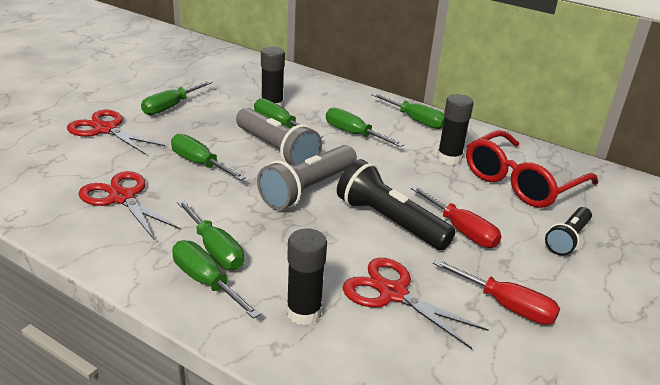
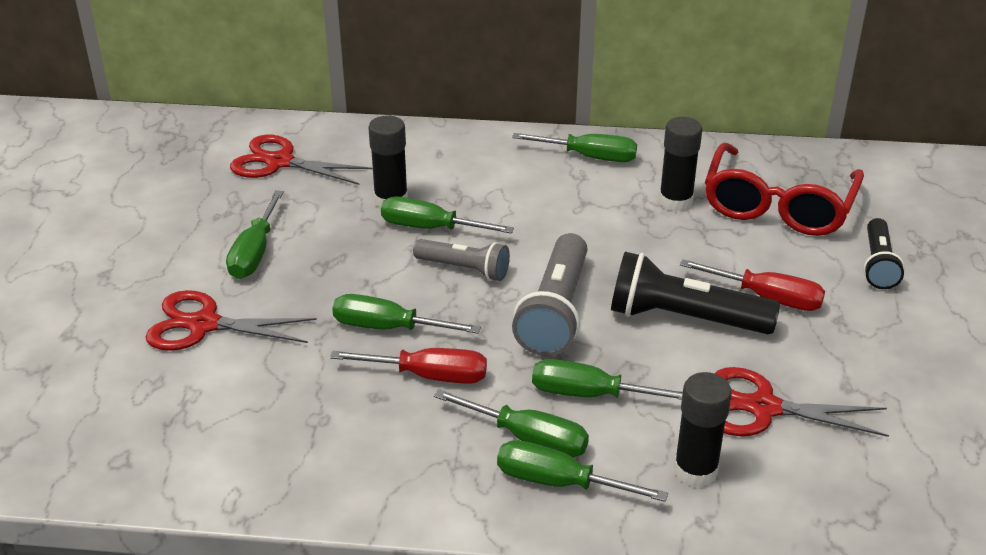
camera: 25 degrees left, 5 degrees up
(122, 198) = (343, 418): red scissors -> red scissors (279, 162)
(276, 150) = (464, 269): grey flashlight -> grey flashlight, size x0.62
(354, 134) = (535, 207): green screwdriver -> green screwdriver (590, 394)
(506, 305) = (879, 372): red screwdriver -> red screwdriver (428, 376)

